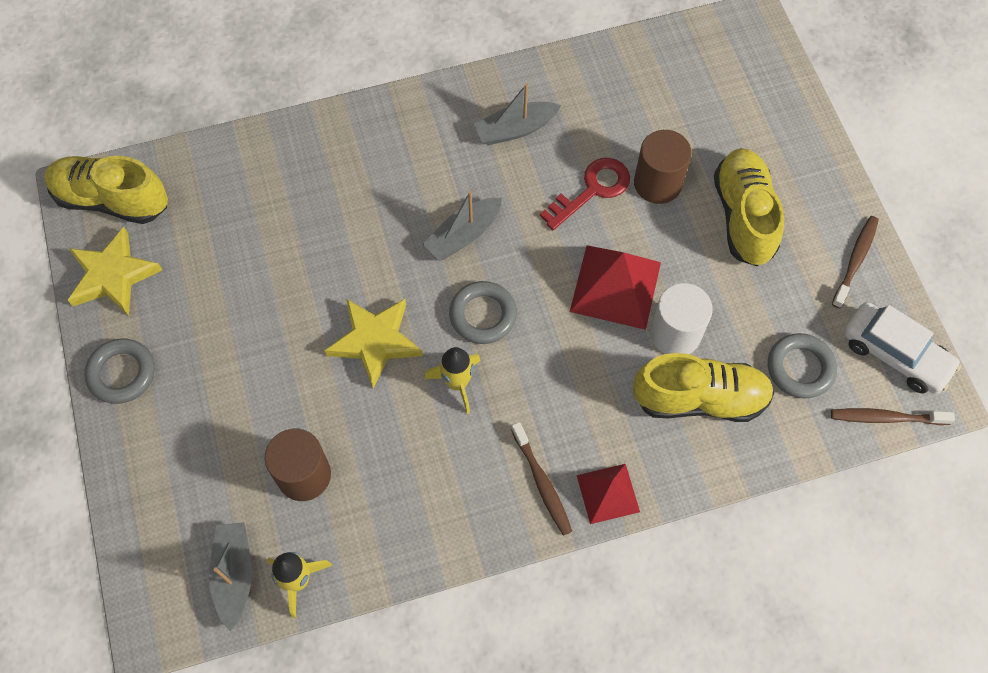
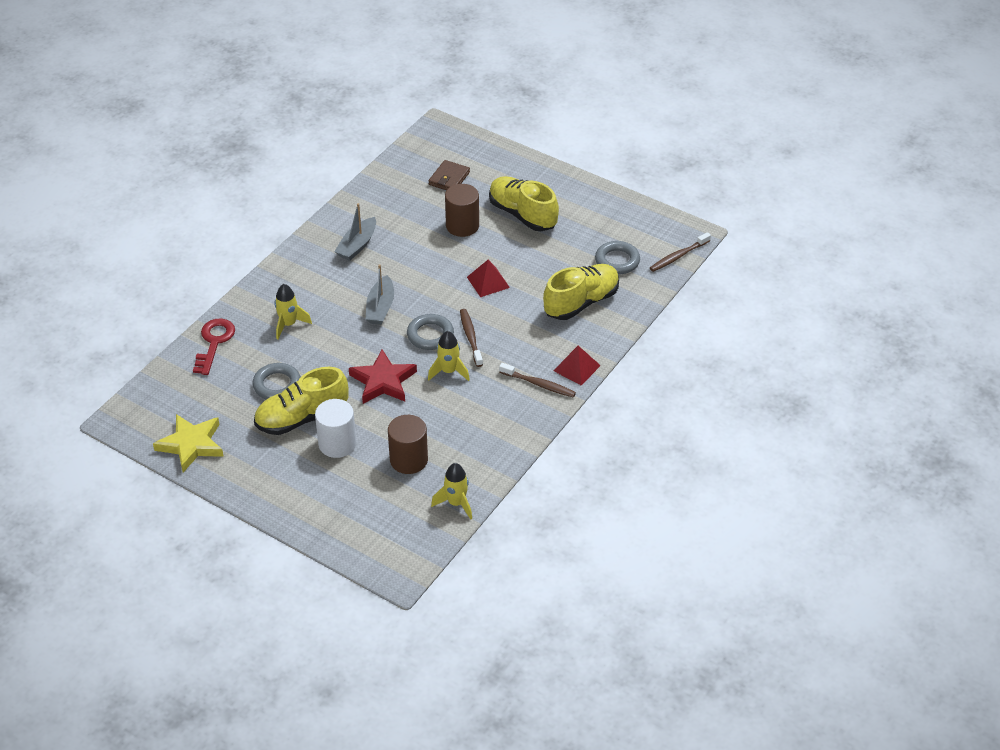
camera: 40 degrees left, 20 degrees down
(112, 200) = (148, 412): yellow shoe -> yellow shoe (302, 418)
(122, 373) = (250, 483): grey ring -> grey ring (277, 385)
(234, 575) = (418, 523): grey boat -> none
(348, 187) = (288, 324): none -> yellow rocket
(375, 341) = (383, 381): yellow star -> red star
(592, 190) = (430, 248): red key -> red key (214, 342)
(615, 286) = (488, 282): red pyramid -> red pyramid, size x0.62
(675, 333) = (540, 283): white cylinder -> white cylinder (337, 444)
(702, 104) = (449, 178): none -> brown wallet
(855, 260) = (598, 201): brown toothbrush -> brown toothbrush (470, 337)
(895, 354) = (656, 228): white car -> none

